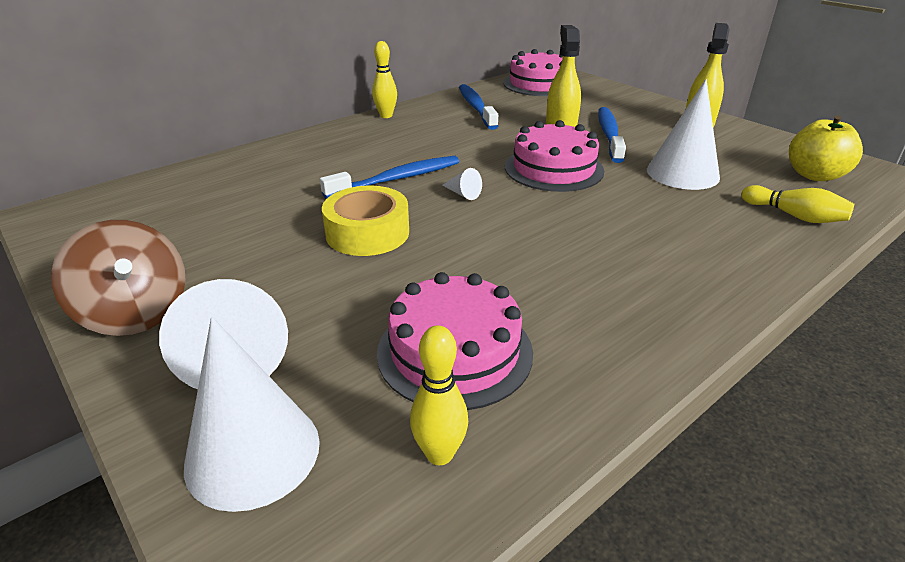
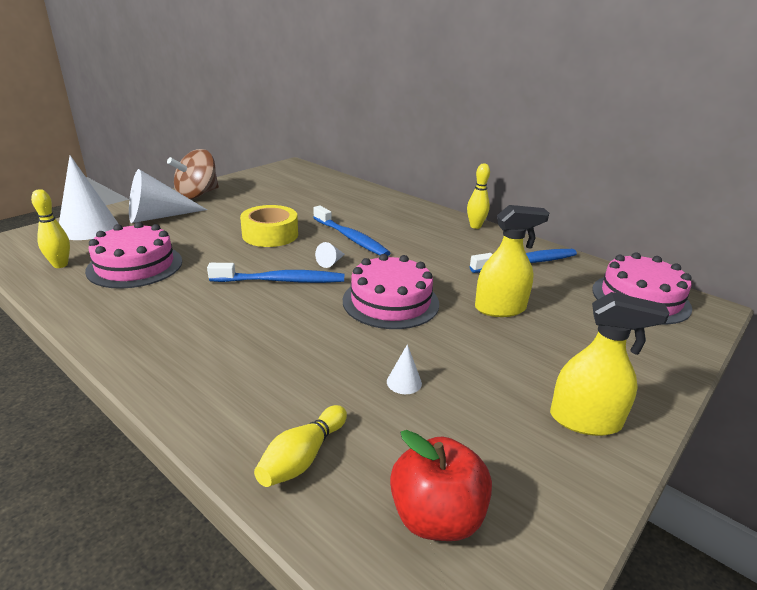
camera: 80 degrees right, 5 degrees down
(609, 135) = (496, 339): blue toothbrush -> blue toothbrush (280, 281)
(682, 173) = (404, 382): white cone -> white cone, size x0.42
(814, 175) = (436, 517): yellow apple -> red apple

